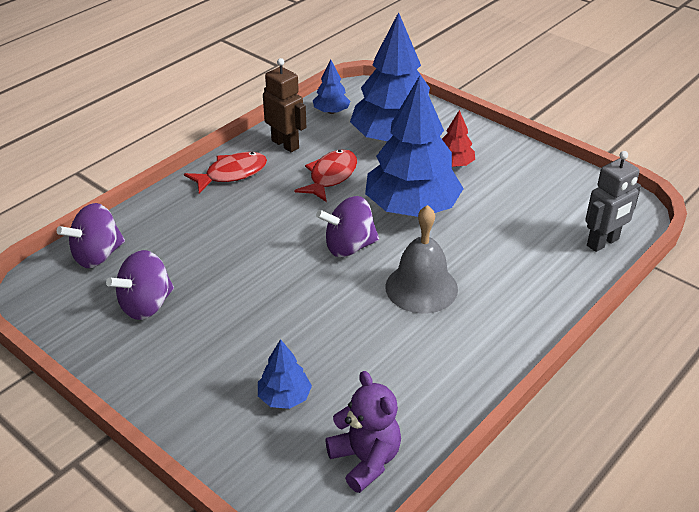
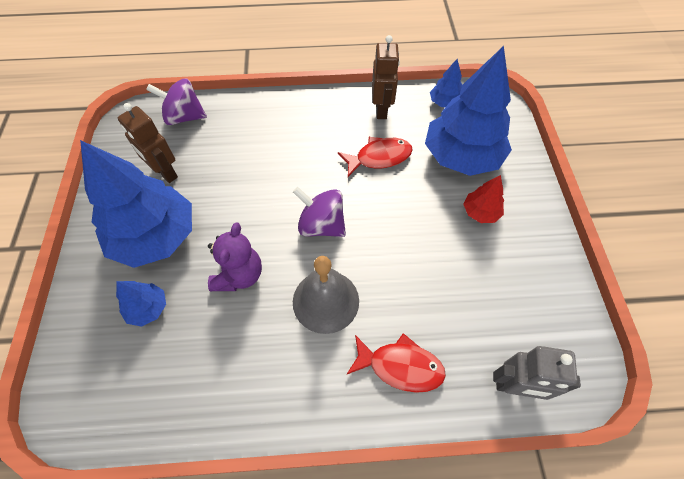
camera: 45 degrees right, 20 degrees up
(146, 305) = (165, 173): purple spinning top -> brown robot
(232, 174) = (321, 110): red fish -> red fish (400, 366)
(365, 460) = (129, 404): purple teddy bear -> purple teddy bear (239, 275)
(412, 208) = (402, 227): blue tree -> blue tree (155, 237)

